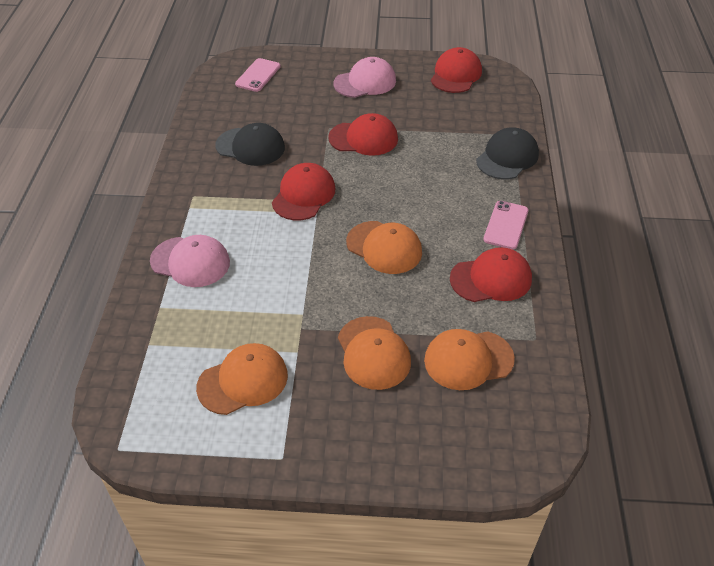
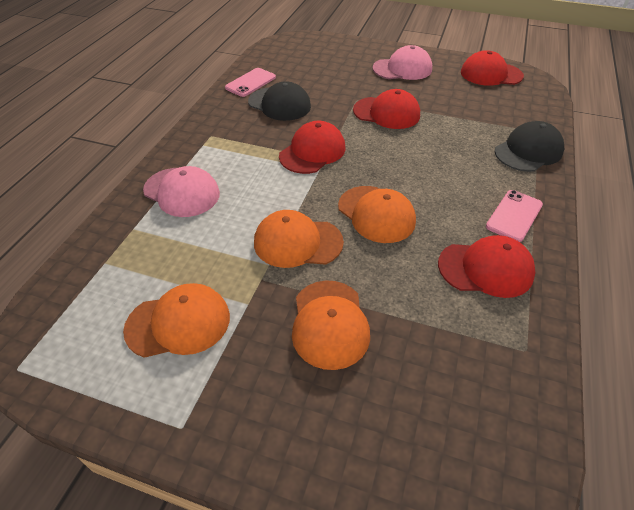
camera: 15 degrees right, 0 degrees up
(258, 75) = (308, 51): pink phone -> pink phone (250, 82)
(456, 74) = (490, 74): red cap -> red cap turned 120 degrees counterclockwise
(468, 360) = (437, 357): orange cap -> orange cap (297, 242)

